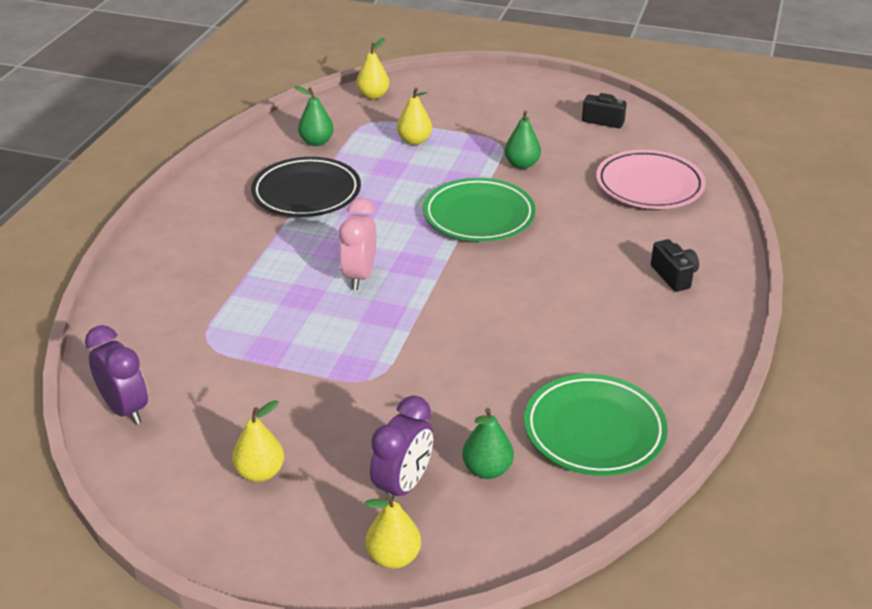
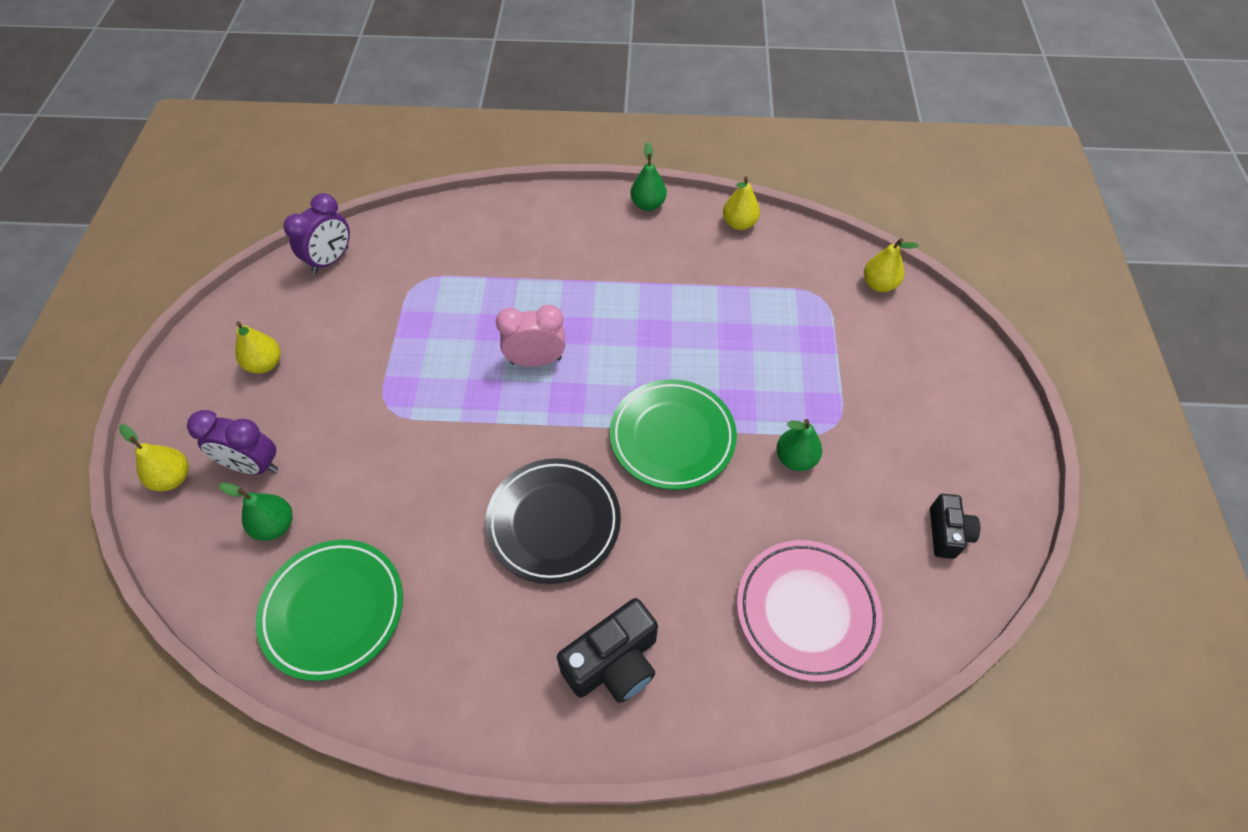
camera: 75 degrees right, 20 degrees up
(306, 193) = (661, 282): black plate -> black plate (554, 522)
(316, 142) = (758, 264): green pear -> green pear (648, 204)
(414, 141) = (799, 345): yellow pear -> yellow pear (739, 223)
(674, 276) = (614, 663): black camera -> black camera, size x1.60

